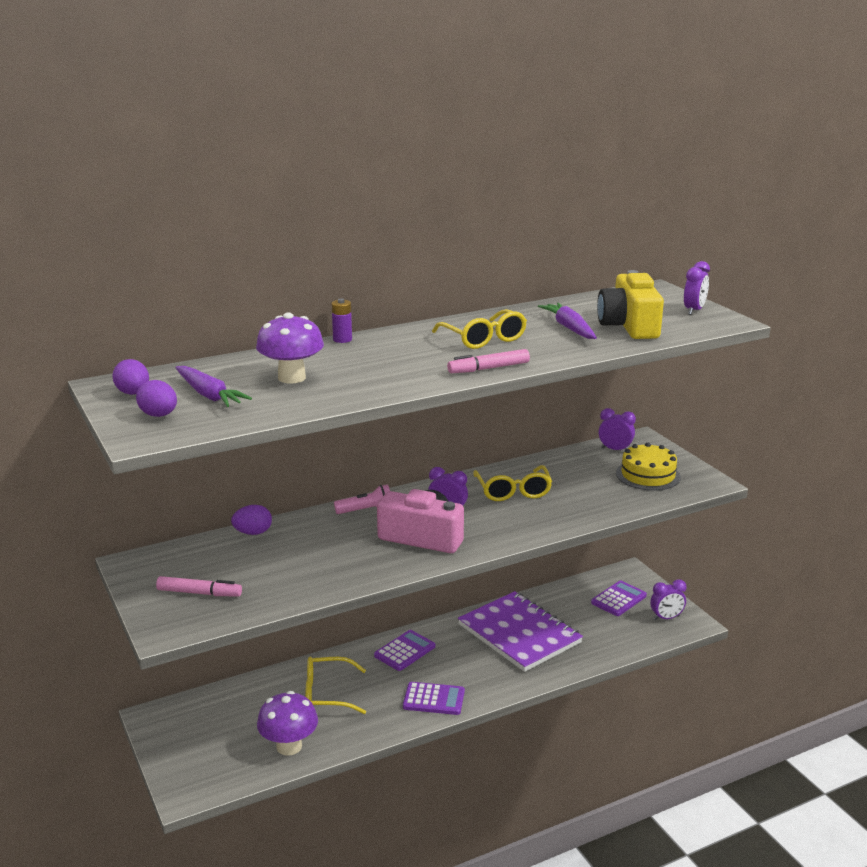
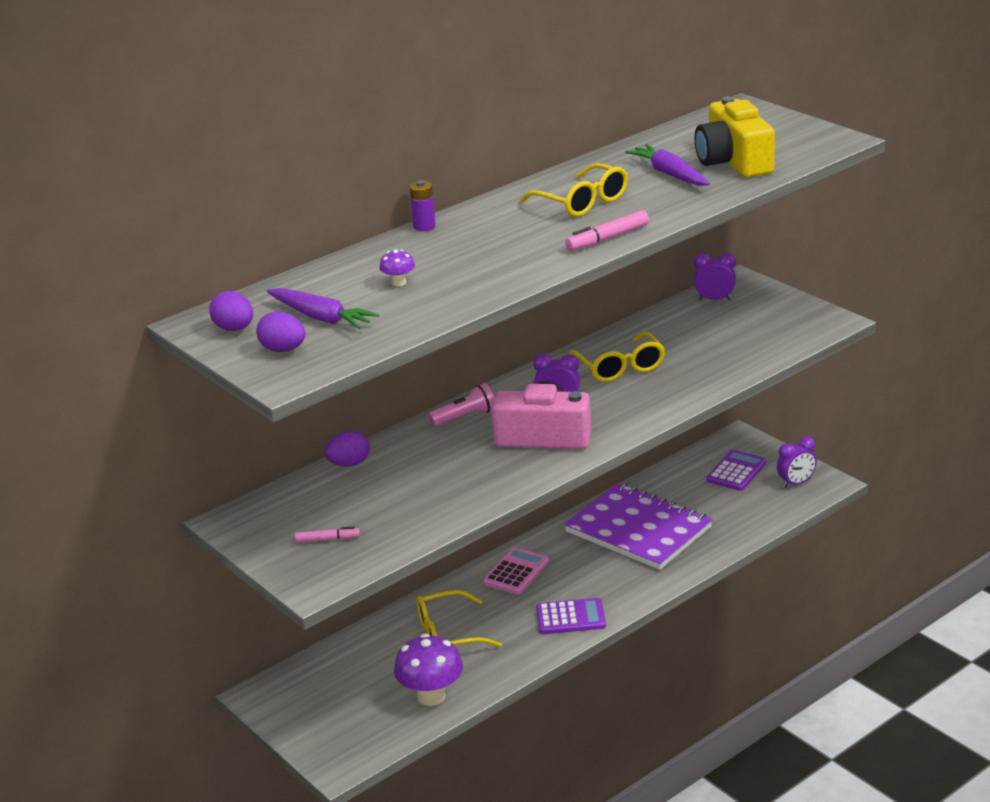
camera: 10 degrees left, 5 degrees up
(199, 593) = (327, 539): pink marker -> pink marker, size x0.66
(292, 378) = (398, 283): purple mushroom -> purple mushroom, size x0.47
(404, 651) = (516, 572): purple calculator -> pink calculator
(648, 475) = (762, 324): yellow cake -> none
(694, 311) = (795, 131): purple clock -> none

